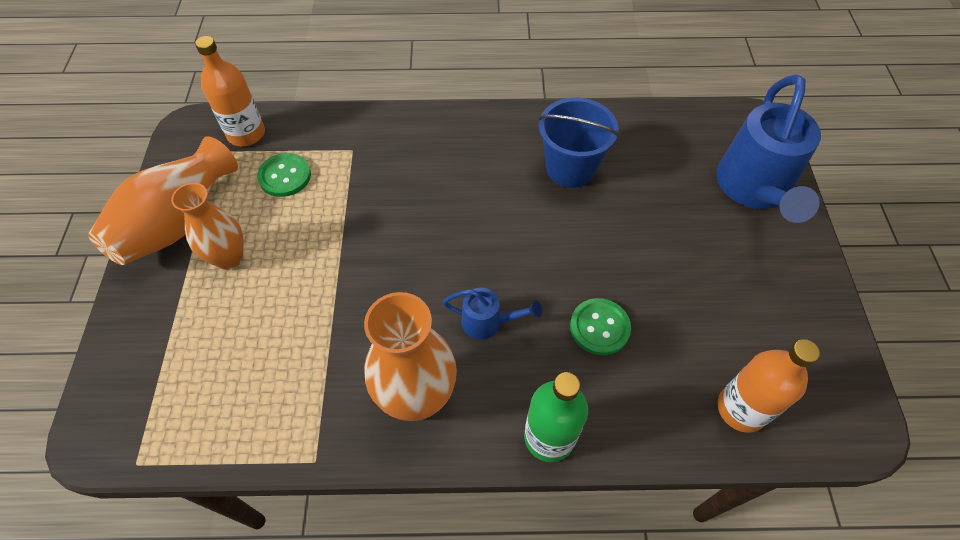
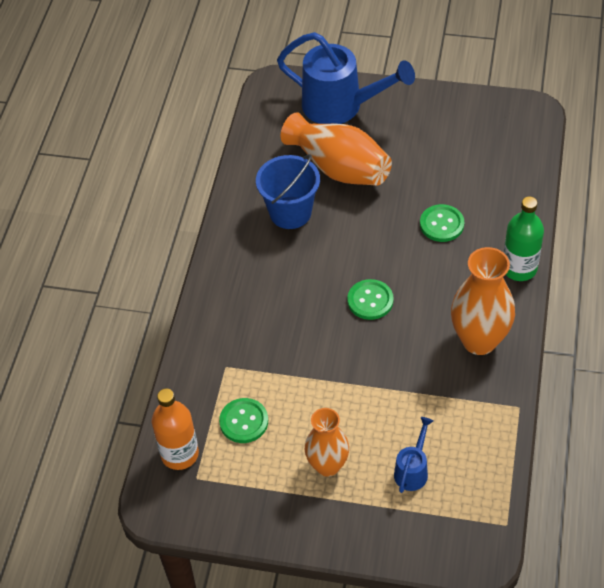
camera: 75 degrees left, 5 degrees down
(178, 221) = (277, 509): orange vase -> orange vase (339, 168)
(459, 265) = (370, 300): none -> green button
(488, 322) = (425, 290): blue watering can -> blue watering can (412, 470)
(741, 409) = (514, 164): orange bottle -> none

